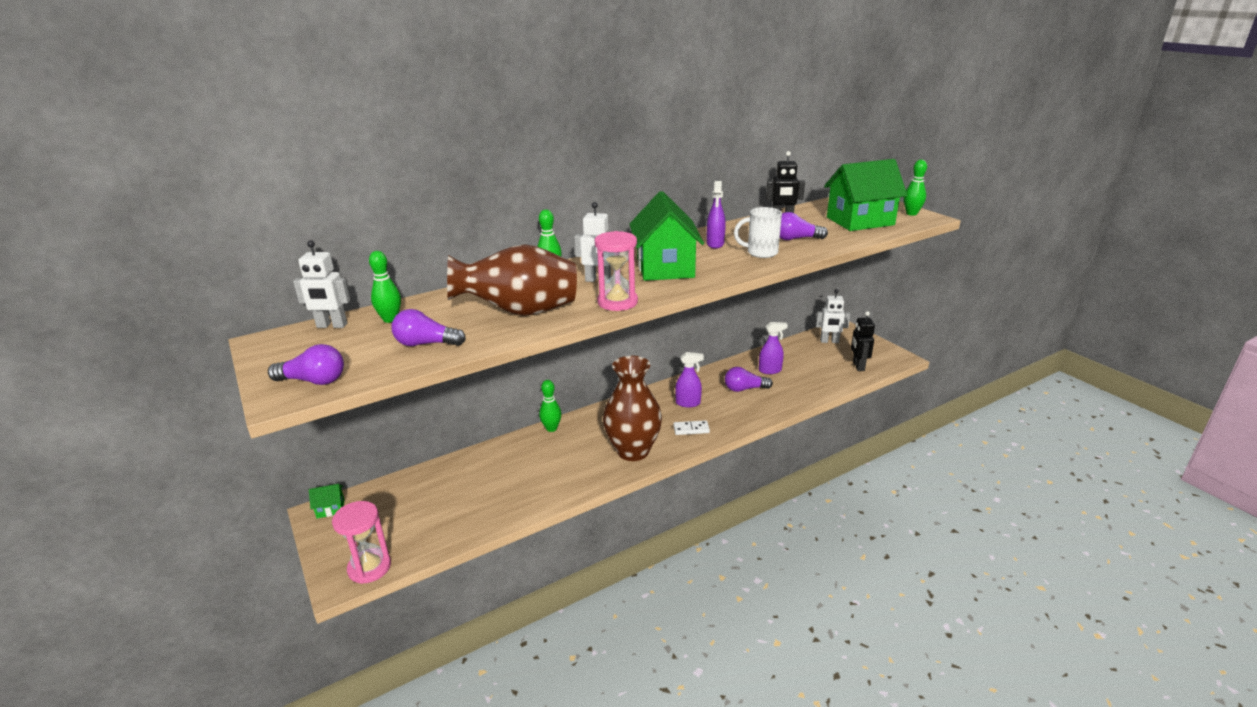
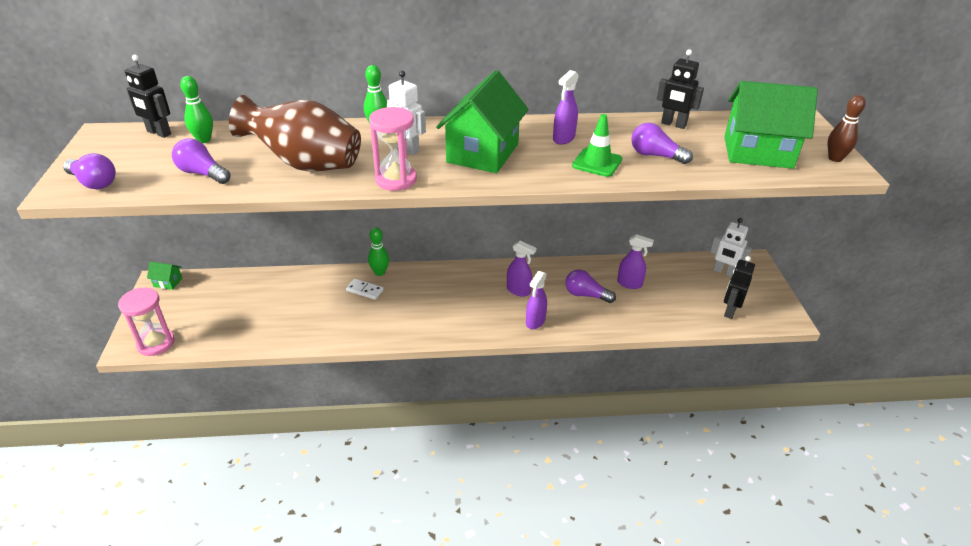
camera: 25 degrees right, 10 degrees up
(332, 326) = (158, 133): white robot -> black robot
(633, 451) = (429, 320): brown vase -> none
(691, 429) = (498, 318): white domino -> white domino (365, 290)
(723, 421) = (535, 321): none -> purple spray bottle
(760, 253) = (597, 163): white mug -> green traffic cone
(911, 213) = (835, 158): green bowling pin -> brown bowling pin

